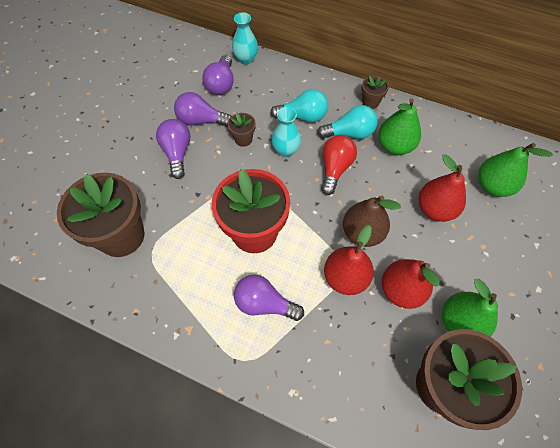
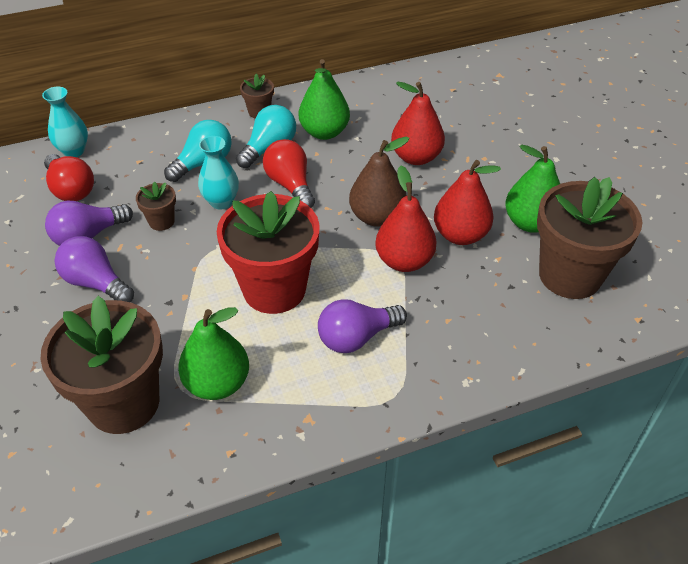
camera: 45 degrees left, 15 degrees down
(221, 84) = (71, 189): purple light bulb -> red light bulb
(492, 186) = (440, 110): green pear -> green pear (217, 383)

